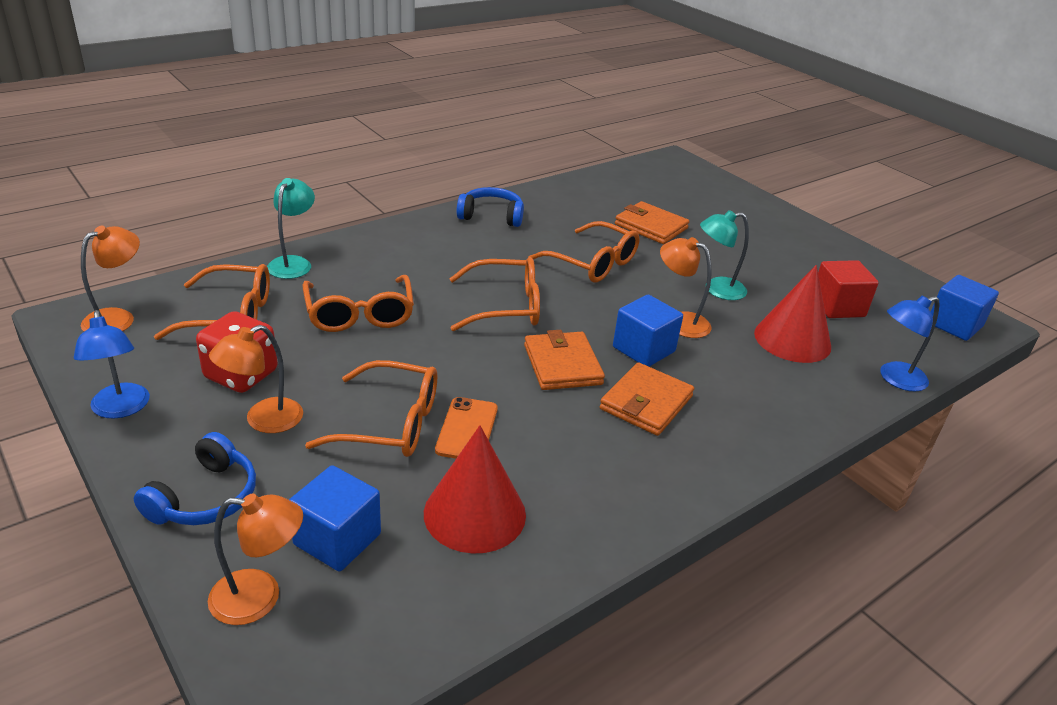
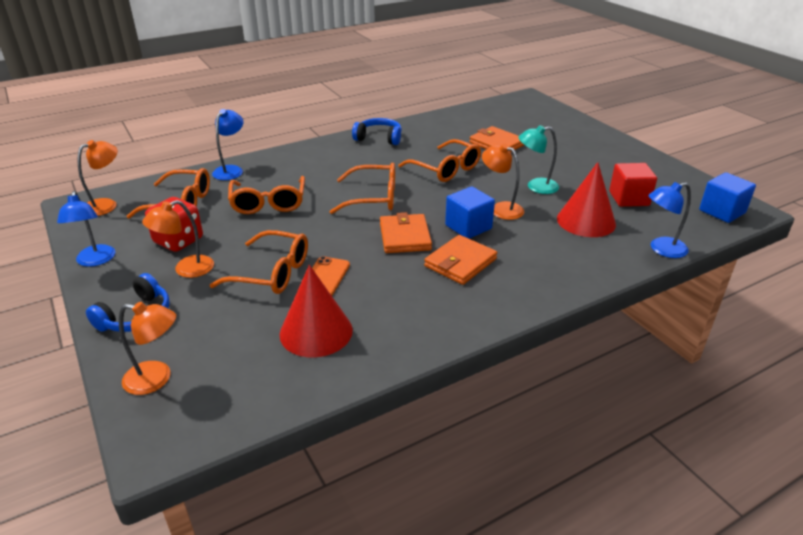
camera: 10 degrees right, 0 degrees up
(293, 263) = (231, 170): turquoise lamp -> blue lamp
(337, 539) = (217, 345): blue cube -> none

